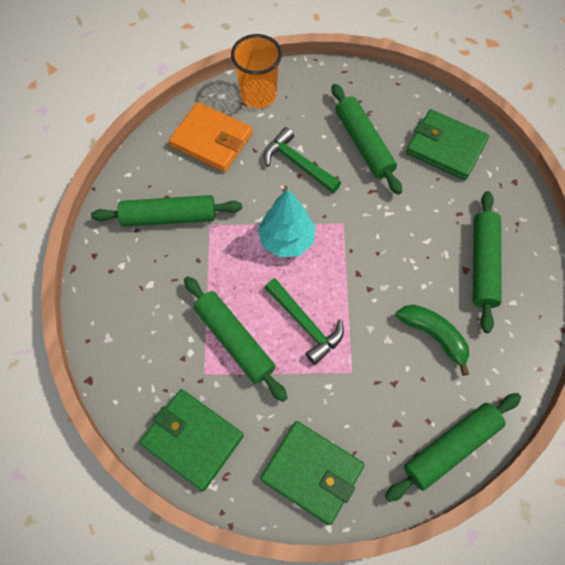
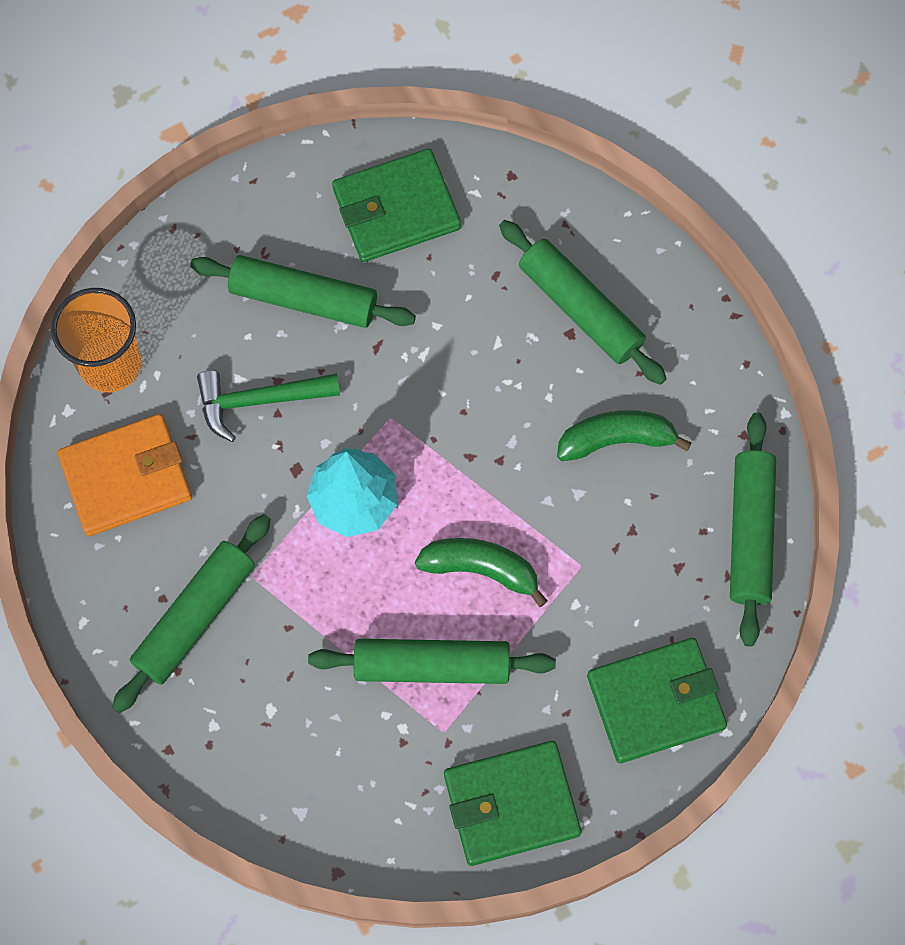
camera: 50 degrees left, 5 degrees up
(305, 324) = (481, 569): green hammer -> green banana

